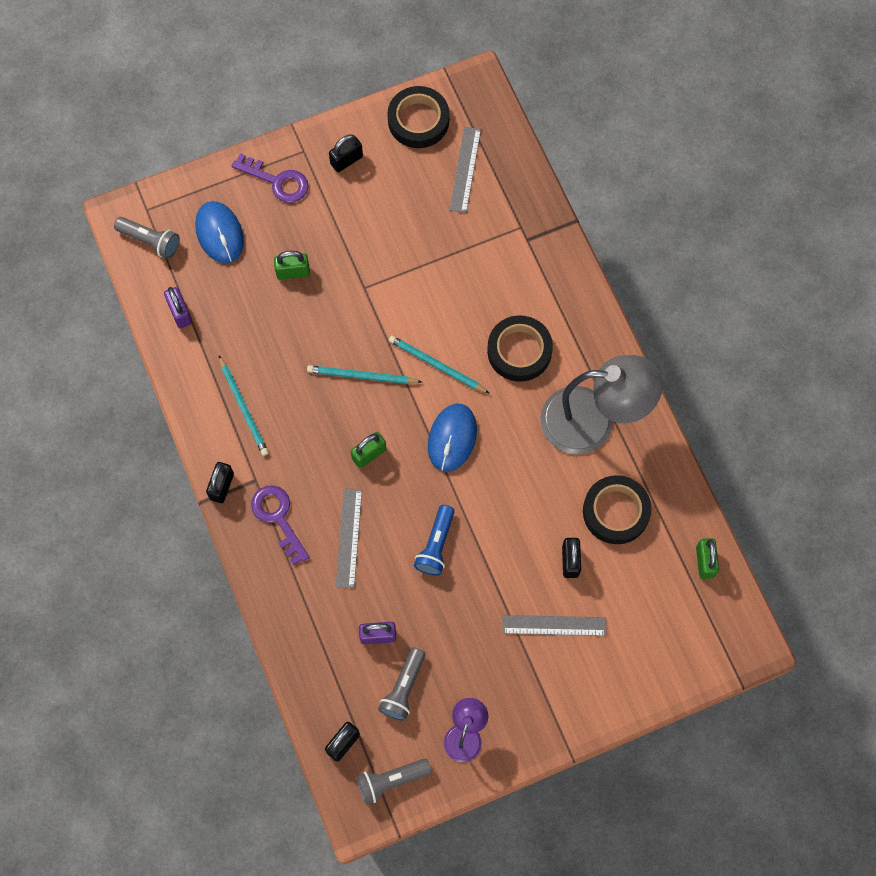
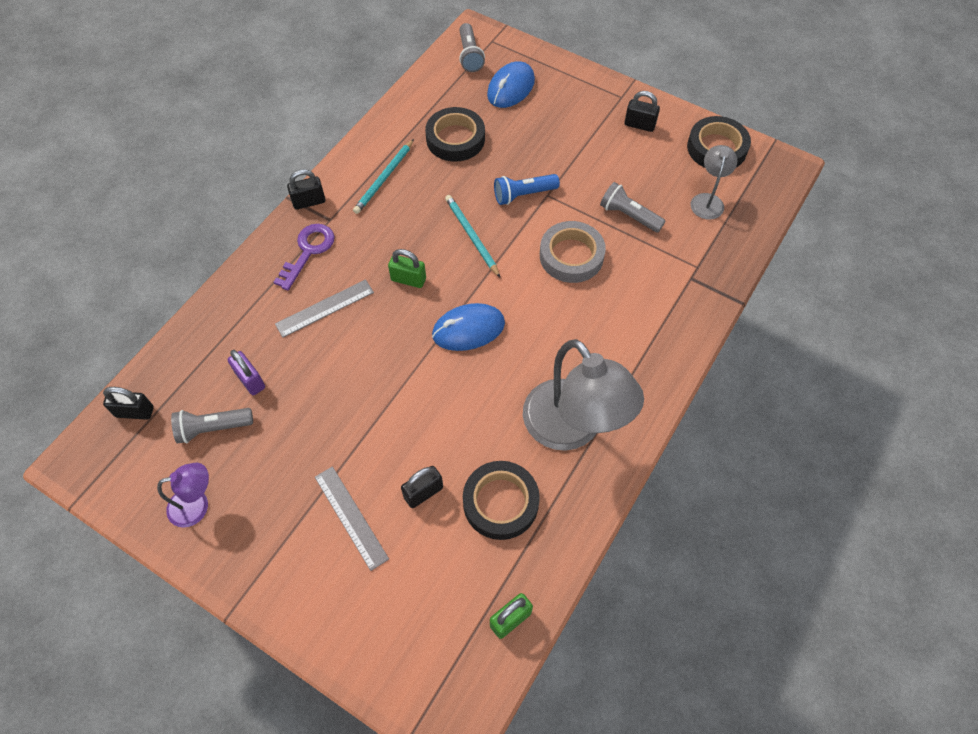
camera: 55 degrees right, 10 degrees down
(180, 313) = (429, 101): purple padlock -> none
(277, 181) = (583, 96): purple key -> none
(293, 272) = (519, 145): green padlock -> none
(391, 781) = (119, 470): grey flashlight -> grey flashlight (629, 215)
(436, 365) = (523, 280): turquoise pencil -> none
(436, 545) = (362, 375): blue flashlight -> blue flashlight (523, 195)
(440, 313) = (571, 256): none -> grey tape
(465, 169) = (708, 200): grey ruler -> grey lamp
(519, 351) = (587, 331): black tape -> black tape (455, 139)

